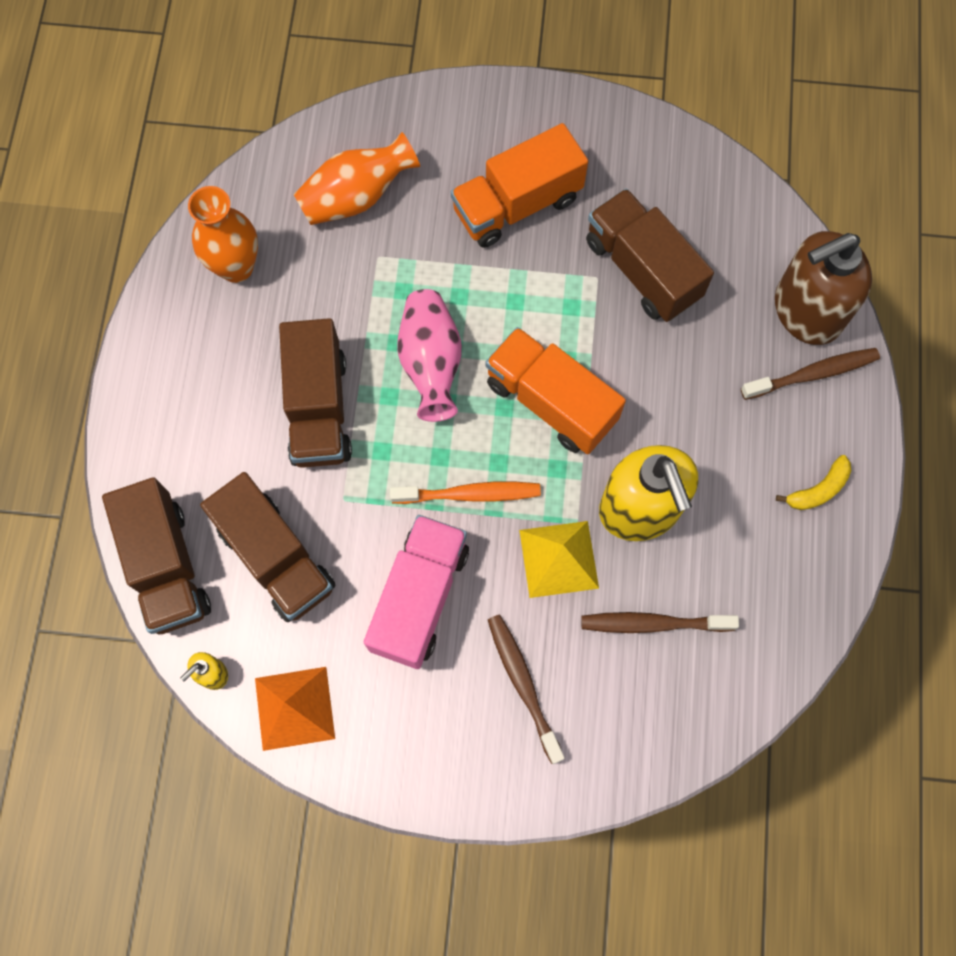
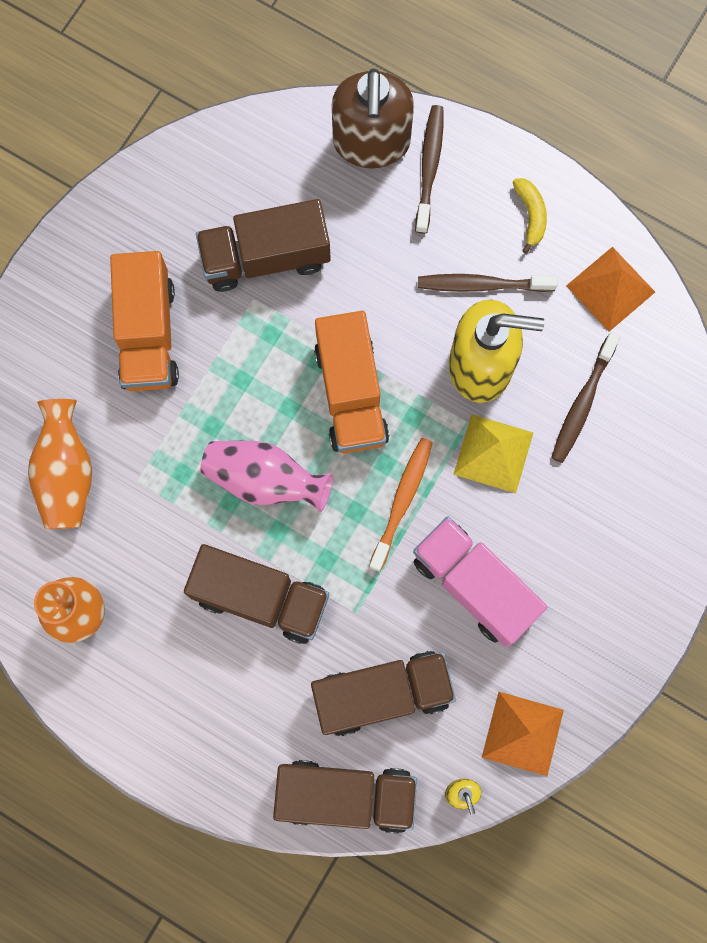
camera: 65 degrees left, 5 degrees up
(523, 684) = (586, 532): brown toothbrush -> brown toothbrush (482, 285)
(551, 402) = (351, 393): orange truck -> orange truck turned 75 degrees counterclockwise
(786, 600) = (610, 288): none -> orange pyramid

